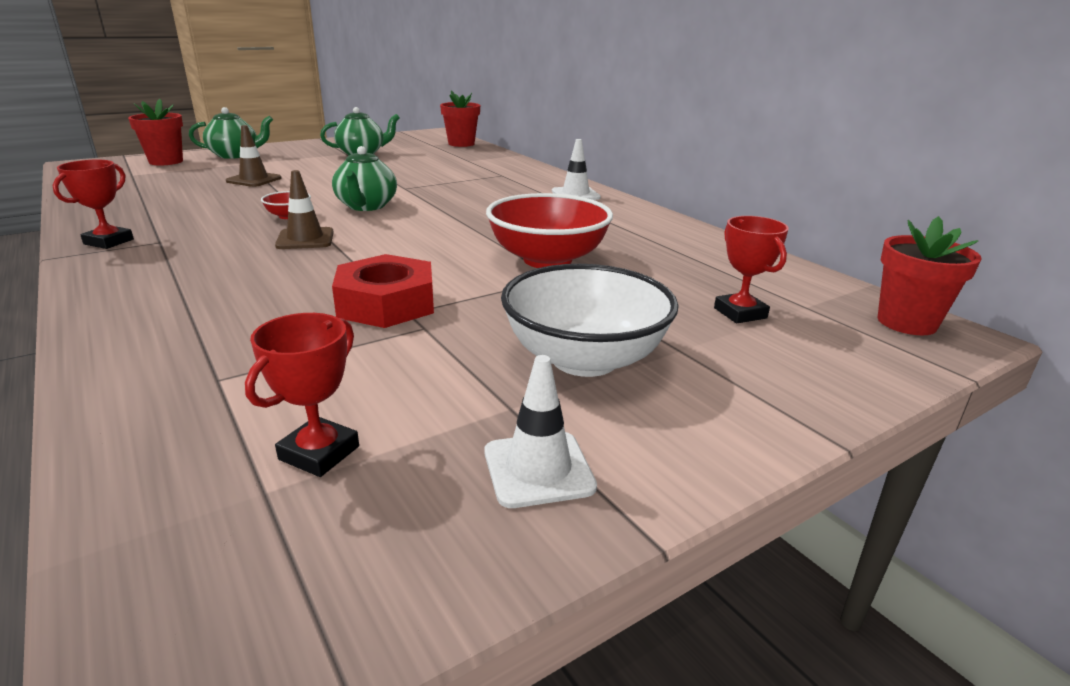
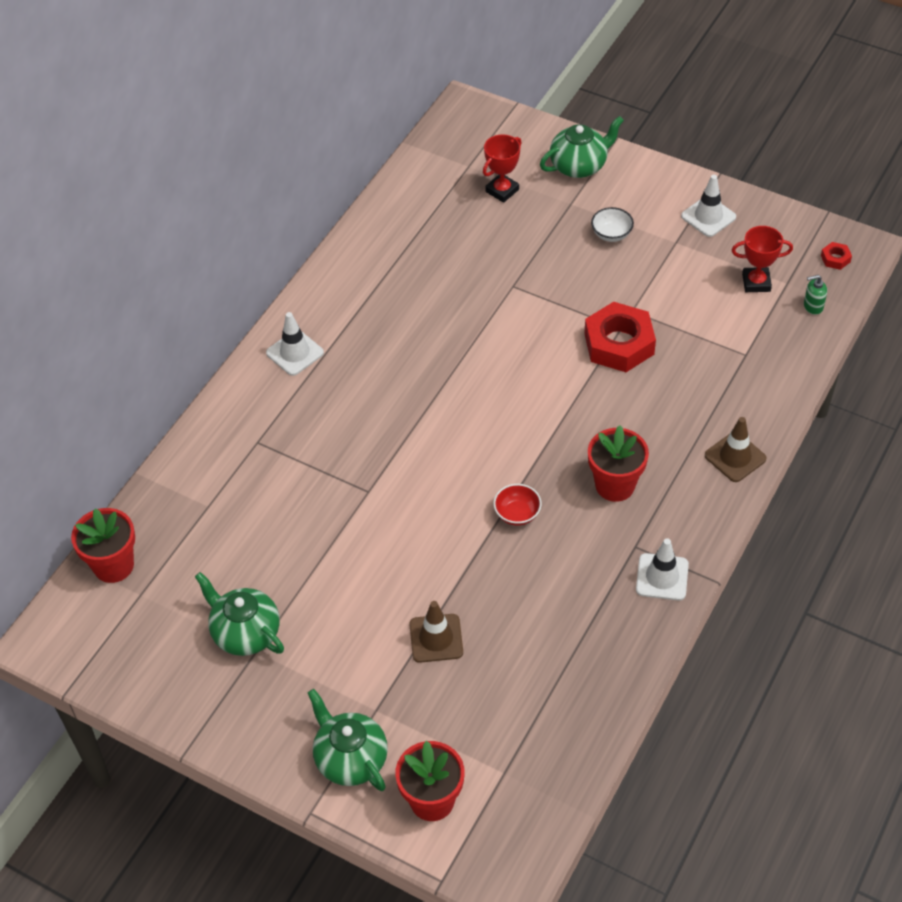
camera: 115 degrees left, 25 degrees up
(109, 242) = (662, 577): red trophy -> white traffic cone
(168, 497) = (813, 306): none -> green soap dispenser
(208, 615) = (835, 258): none -> red nut
(305, 239) = (556, 461): brown traffic cone -> brown traffic cone (735, 457)
(366, 206) = (448, 480): green teapot -> green teapot (579, 166)
(547, 260) = (484, 303): red bowl -> none
(584, 359) = (611, 234): white bowl -> white bowl, size x0.44
(906, 322) = (461, 125): red flower pot -> red flower pot (615, 485)

